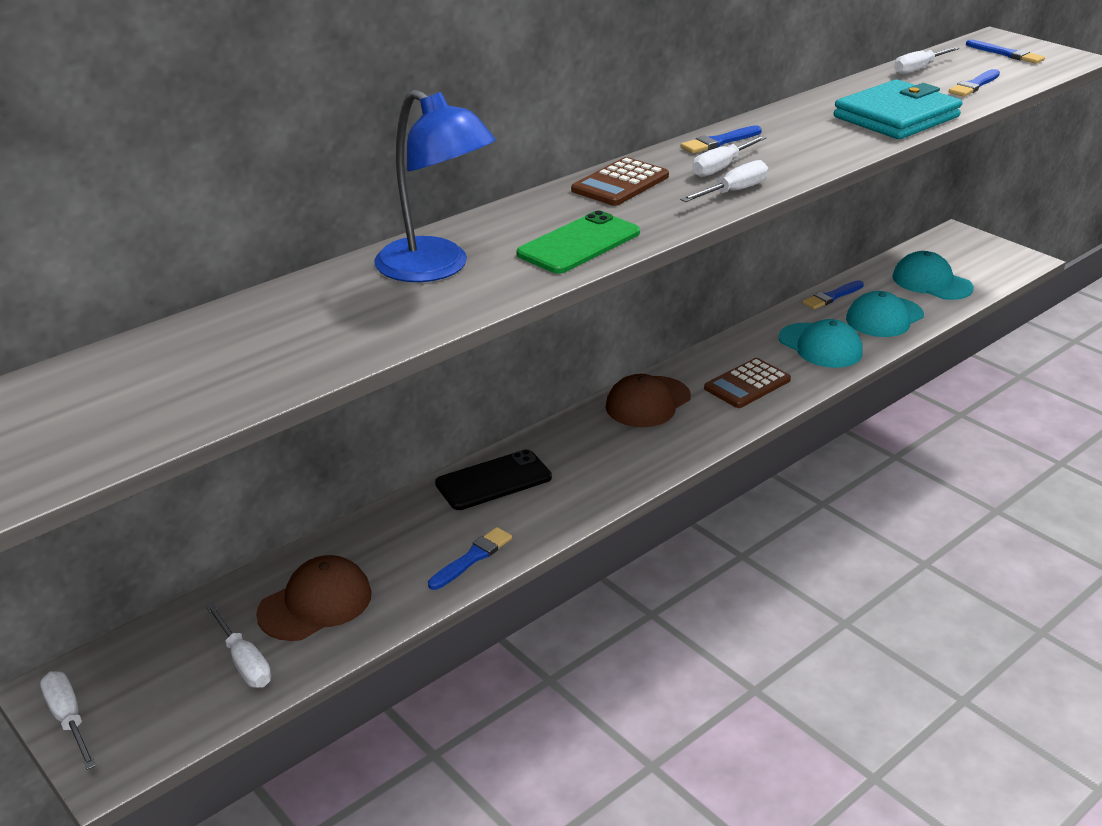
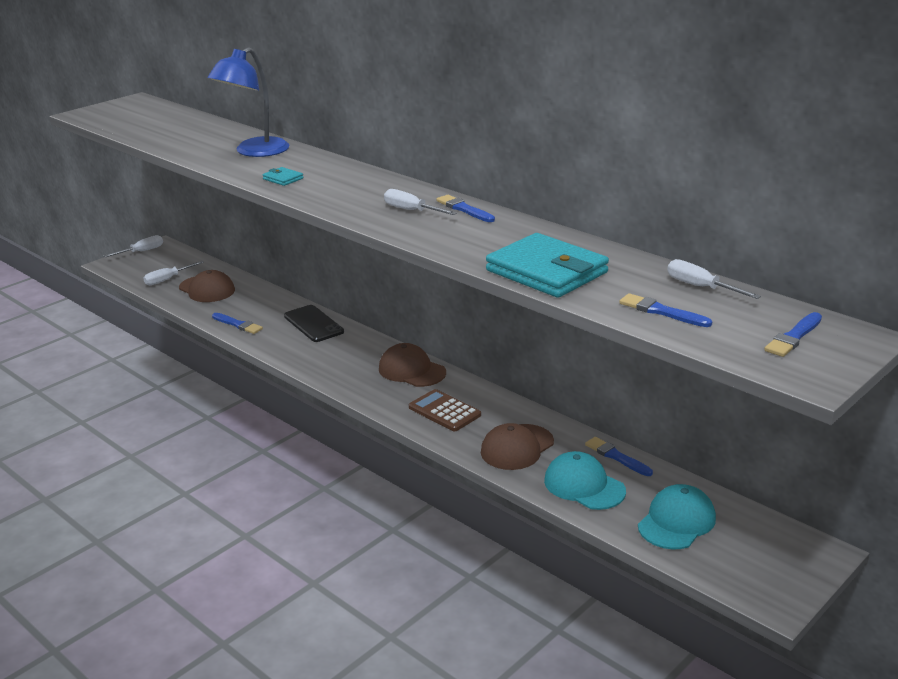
camera: 85 degrees right, 5 degrees down
(579, 243) = (283, 179): green phone -> turquoise wallet
(620, 183) = (377, 184): brown calculator -> none
(733, 192) = (366, 214): white screwdriver -> none
(820, 346) = (517, 447): turquoise cap -> brown cap

